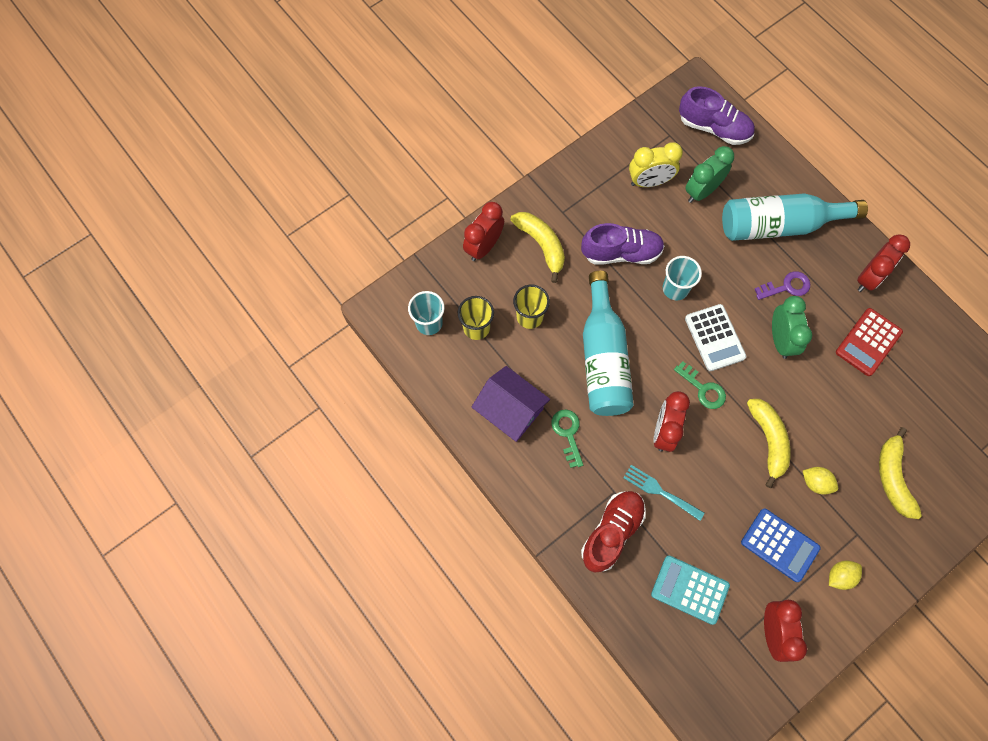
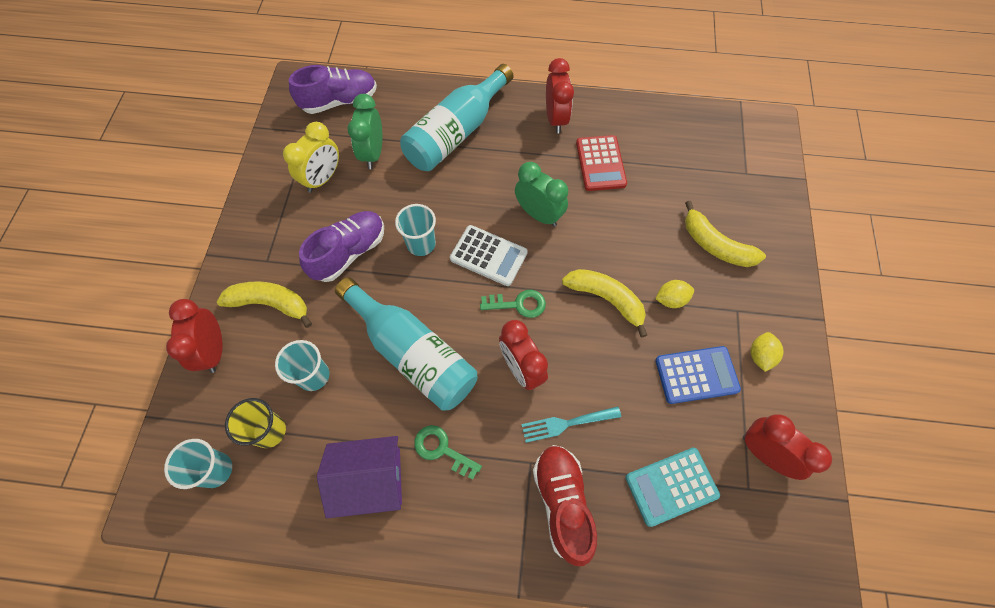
camera: 45 degrees left, 5 degrees down
(529, 317) = (313, 376): yellow cup -> turquoise cup
(786, 287) = (505, 172): purple key -> none

